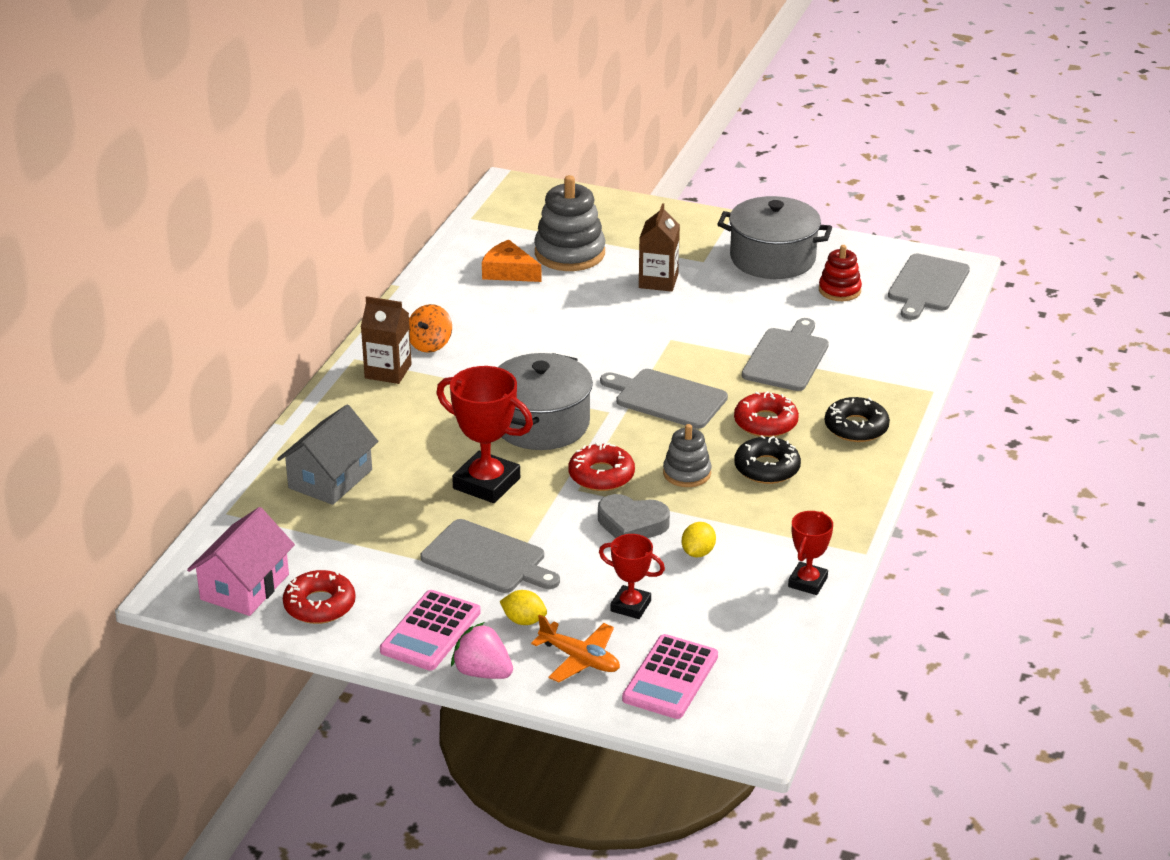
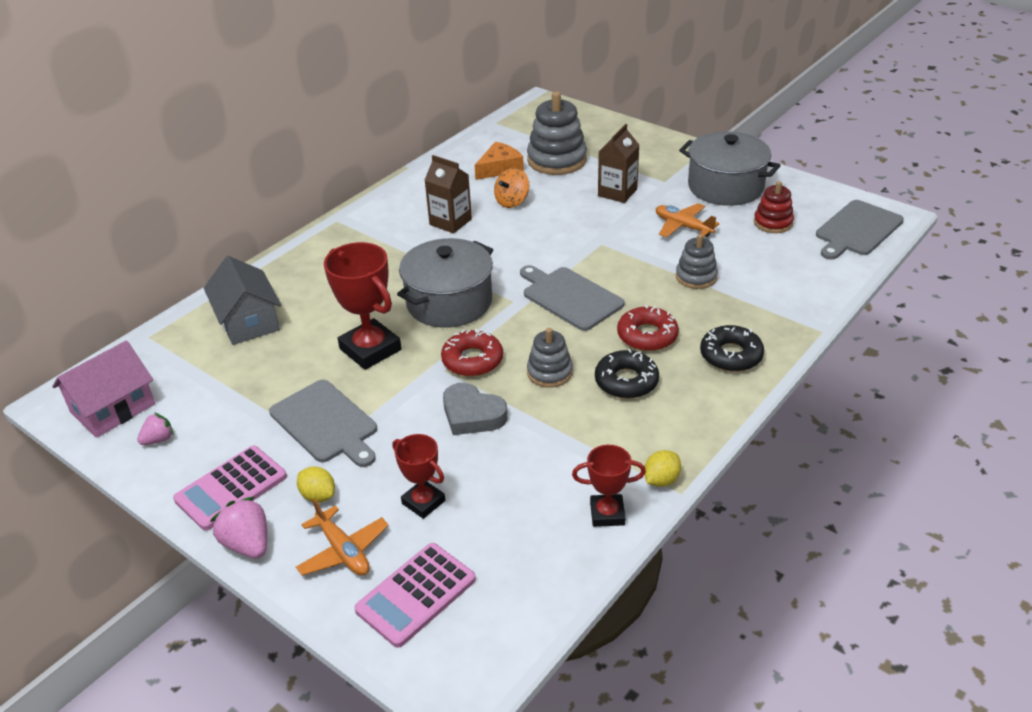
camera: 20 degrees right, 5 degrees up
(319, 605) = (158, 439): red donut -> pink strawberry
(330, 479) = (248, 321): grey house -> grey house turned 75 degrees counterclockwise
(388, 371) = (355, 236): brown carton -> brown carton (450, 222)
(430, 344) = (402, 218): orange spinning top -> orange spinning top (512, 201)
(508, 271) = (500, 168): orange cheese -> orange cheese turned 90 degrees clockwise
(698, 552) = (517, 457): yellow lemon -> yellow lemon (661, 480)
(748, 308) = (683, 226): none -> orange plane
(786, 358) = (696, 277): grey cutting board -> grey stacking toy
(807, 582) = (607, 514): red trophy -> red trophy turned 45 degrees clockwise

